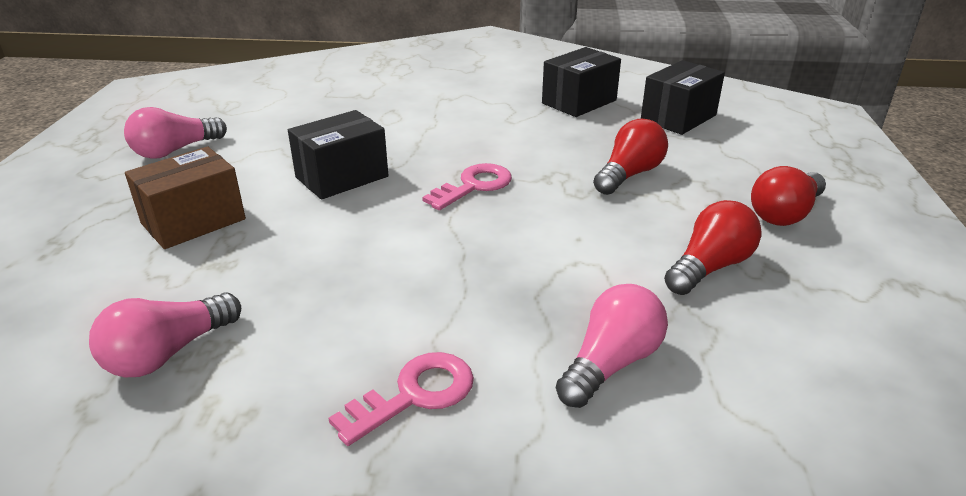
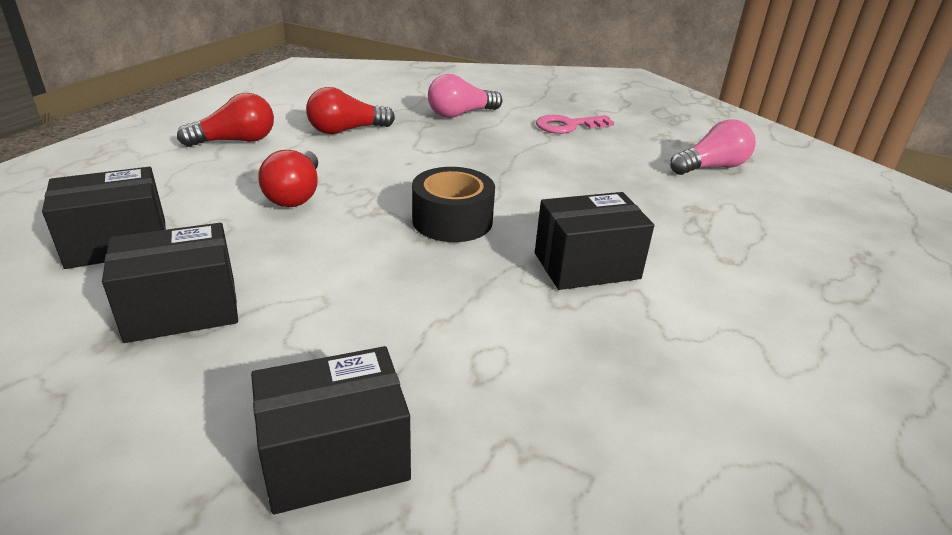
camera: 160 degrees left, 0 degrees up
(175, 150) = (828, 375): pink light bulb -> none
(193, 221) = (740, 252): brown box -> none
(439, 81) = (335, 458): none -> black box
(474, 186) = (452, 220): pink key -> black tape
(629, 175) = (296, 194): red light bulb -> red light bulb turned 60 degrees counterclockwise

